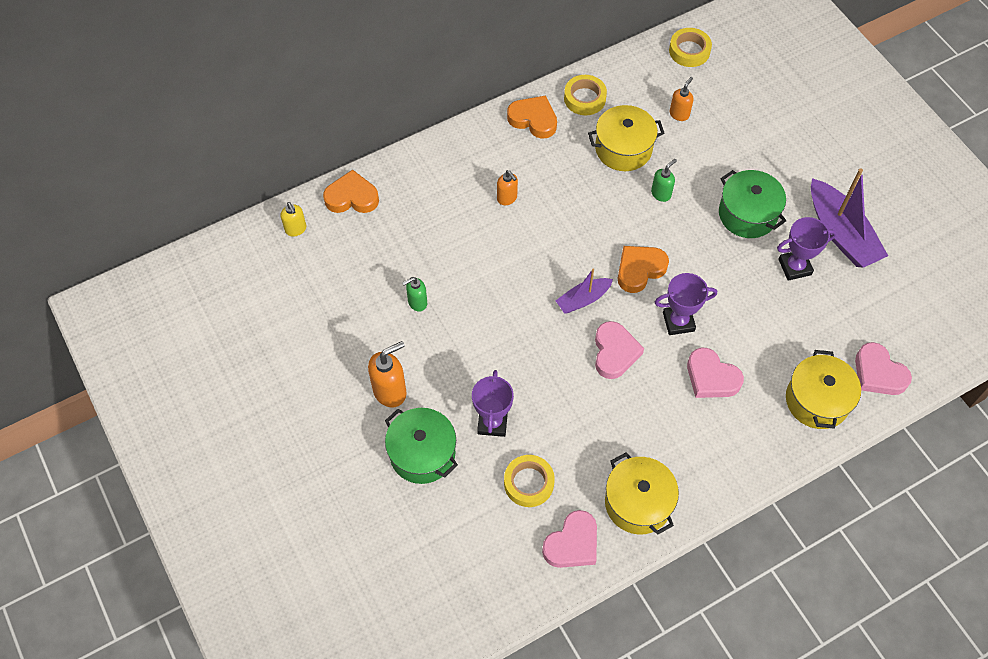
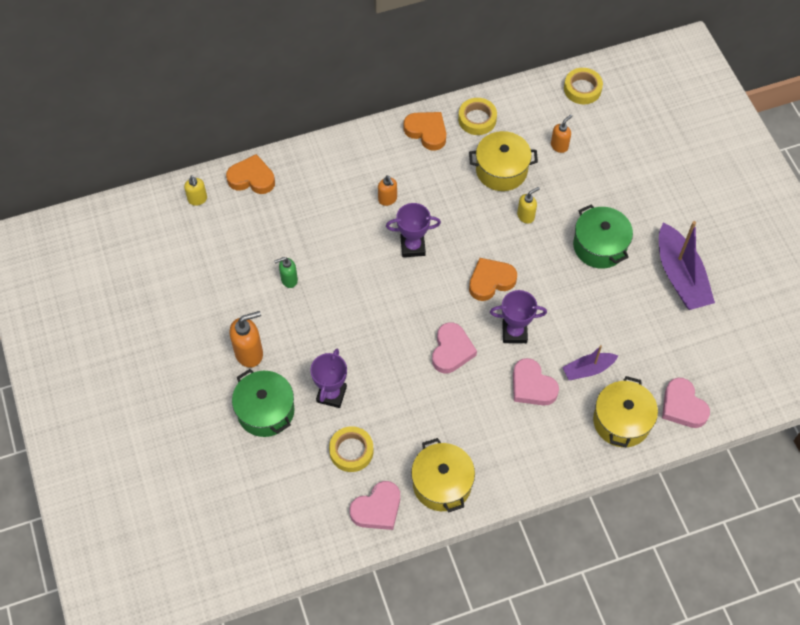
camera: 10 degrees right, 0 degrees up
(583, 299) = (434, 300): purple boat -> purple boat (588, 369)
(661, 194) = (526, 216): green soap dispenser -> yellow soap dispenser
(794, 267) = (631, 300): purple trophy -> purple trophy (412, 246)

